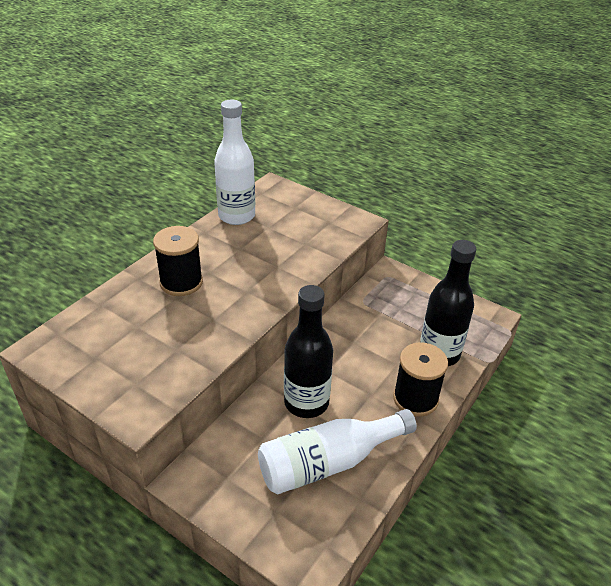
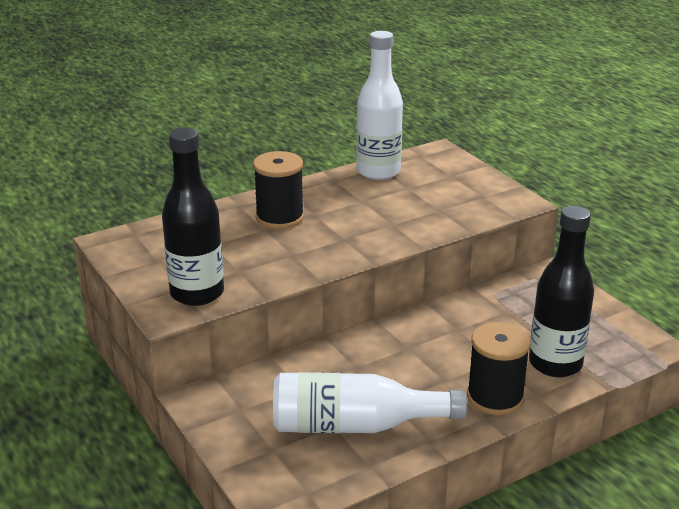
camera: 25 degrees right, 10 degrees down
(306, 402) = (365, 369): black bottle -> black bottle (197, 293)

